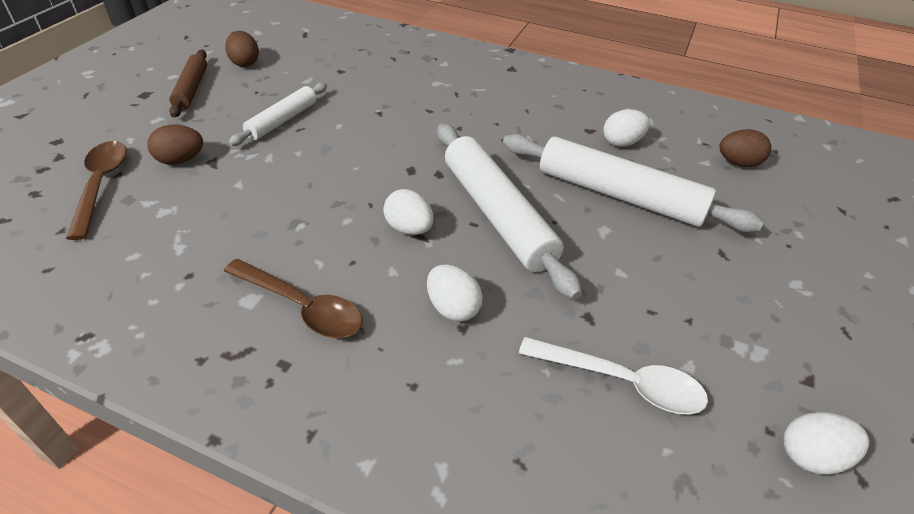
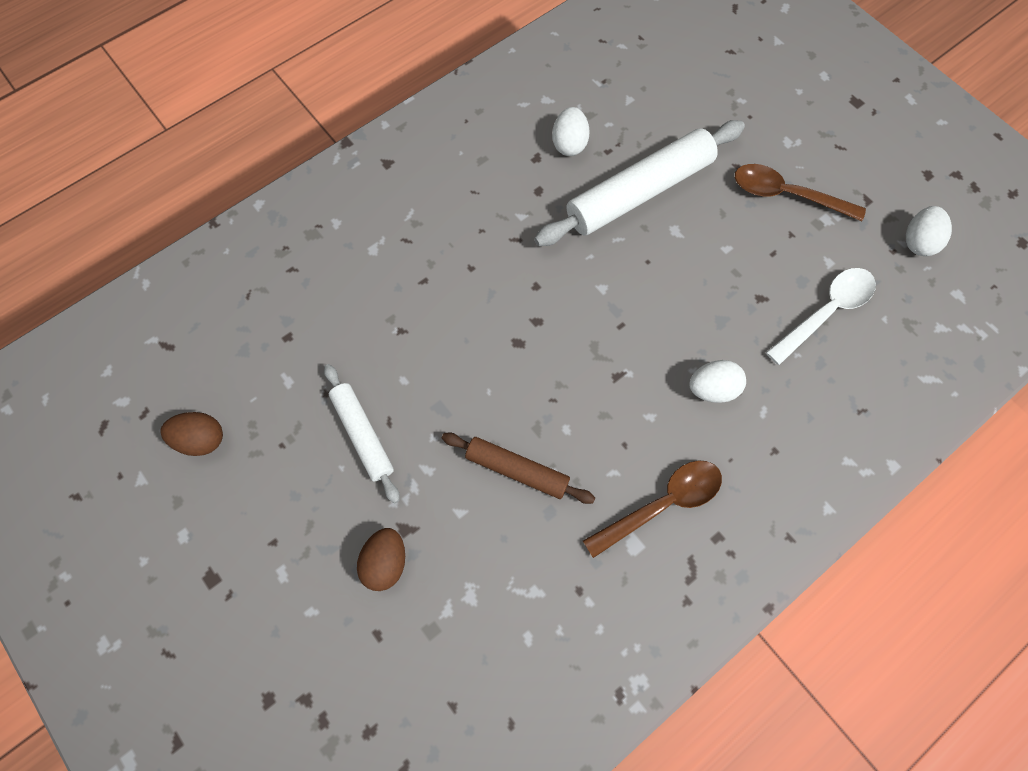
camera: 60 degrees left, 25 degrees up
(101, 185) = (390, 655): brown spoon -> brown spoon (786, 195)
(191, 89) = (232, 519): brown rolling pin -> brown rolling pin (517, 470)
(409, 228) = (603, 381): white egg -> none
(497, 215) = (619, 300): white rolling pin -> none
(738, 163) = (642, 77): brown egg -> none

